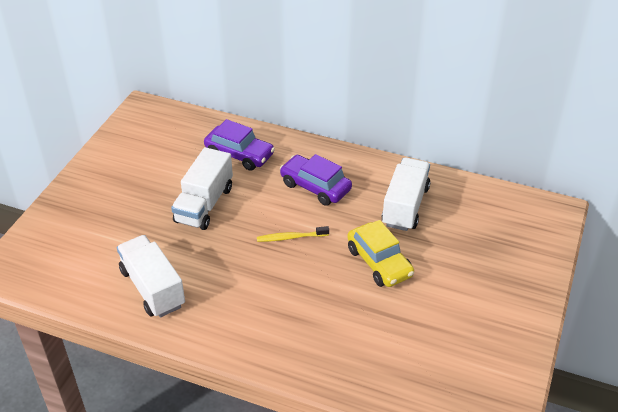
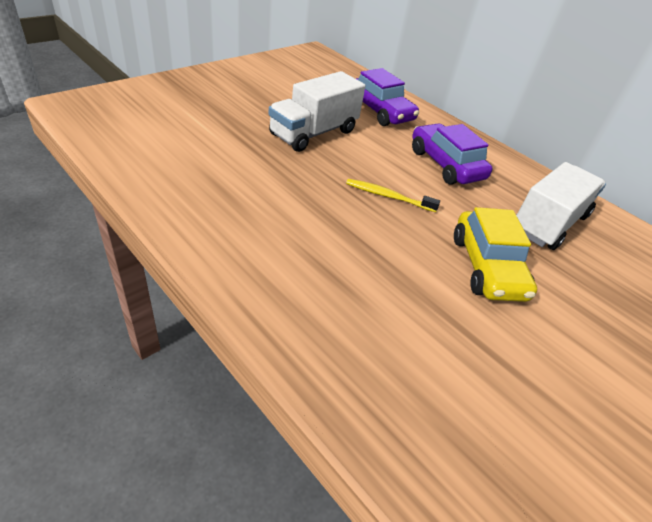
camera: 20 degrees right, 0 degrees up
(153, 288) = (197, 177): white truck -> none

